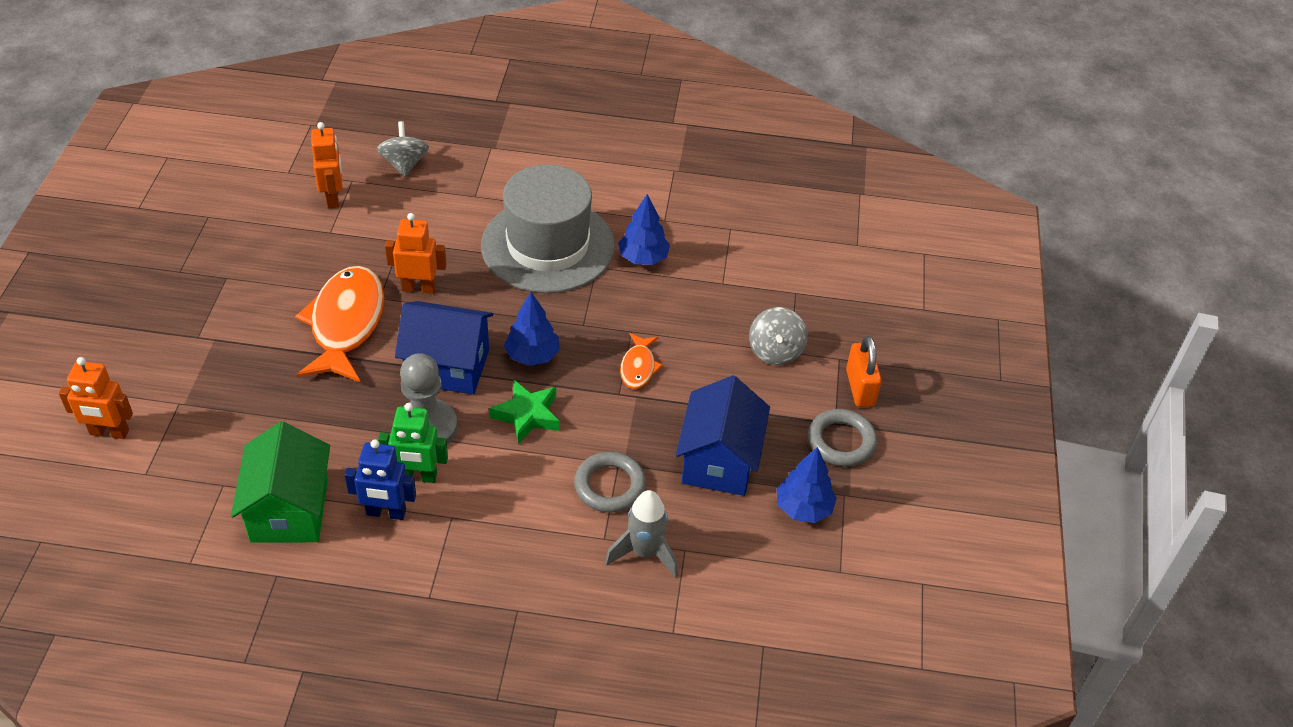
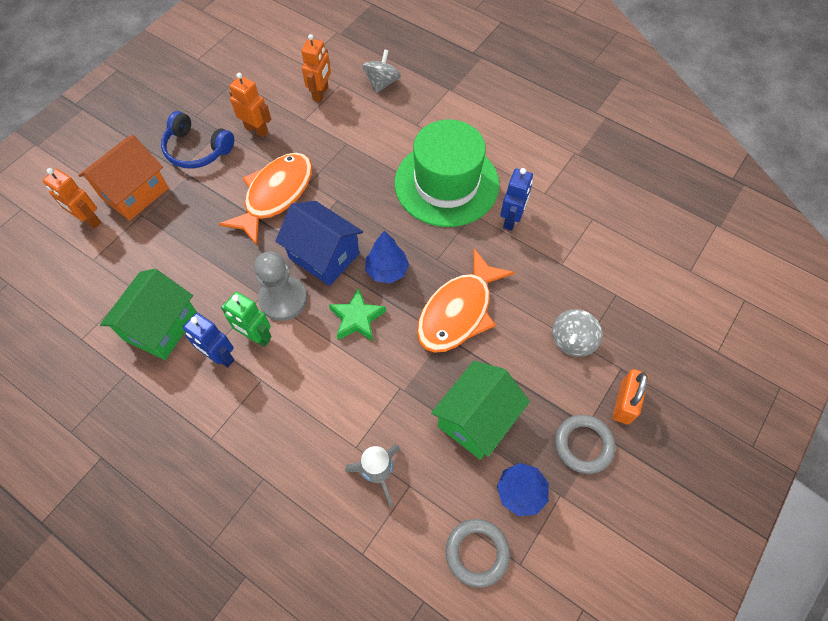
camera: 30 degrees right, 15 degrees up
(154, 382) = (135, 193): none -> orange house
(208, 308) = (197, 149): none -> blue headphones
(419, 288) = (339, 185): orange robot -> orange robot (257, 130)
(548, 246) = (446, 183): grey hat -> green hat
(610, 486) = (383, 404): grey ring -> grey ring (477, 553)
(638, 367) = (458, 311): orange fish -> orange fish, size x2.07
(643, 258) = (511, 219): blue tree -> blue robot
(719, 461) = (476, 419): blue house -> green house

